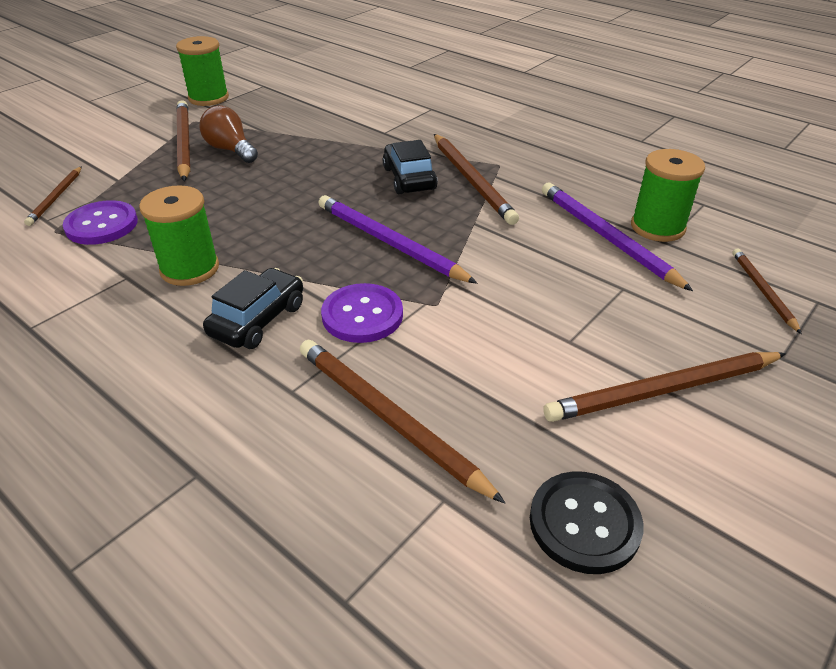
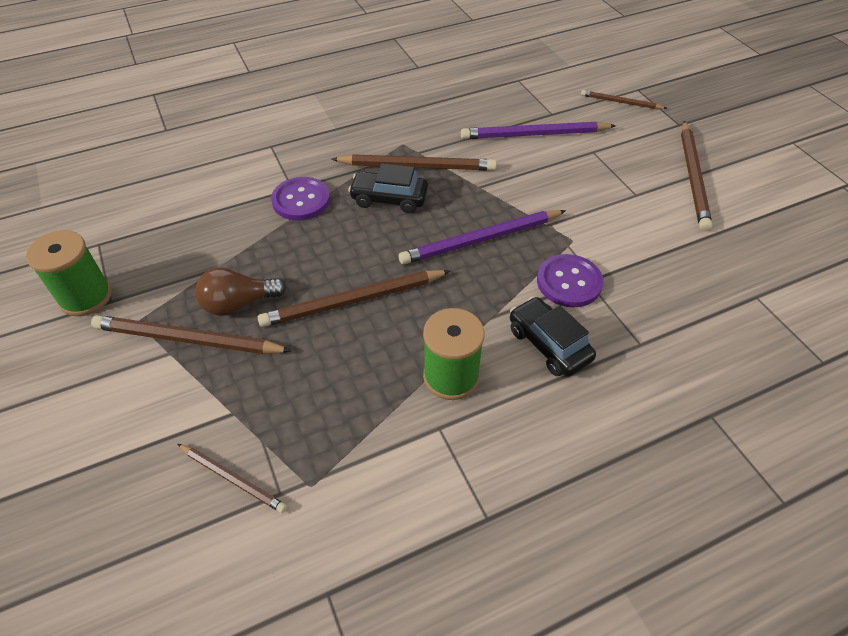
camera: 65 degrees left, 10 degrees up
(102, 225) = (326, 438): purple button -> purple button (301, 200)
(388, 418) = (683, 300): brown pencil -> brown pencil (353, 301)
(584, 523) = (784, 247): black button -> none
(657, 227) = (534, 109): green spool -> none

